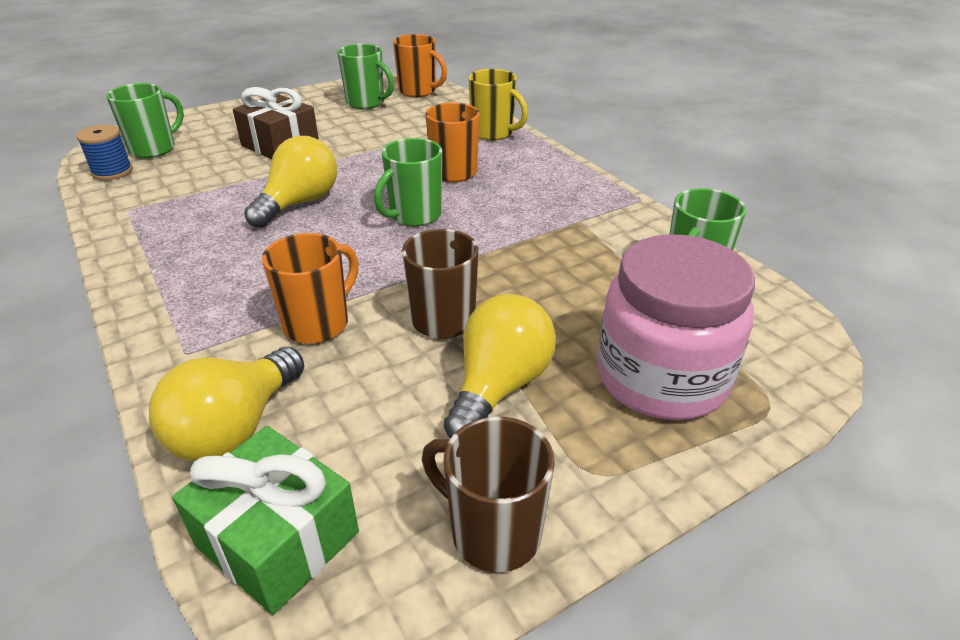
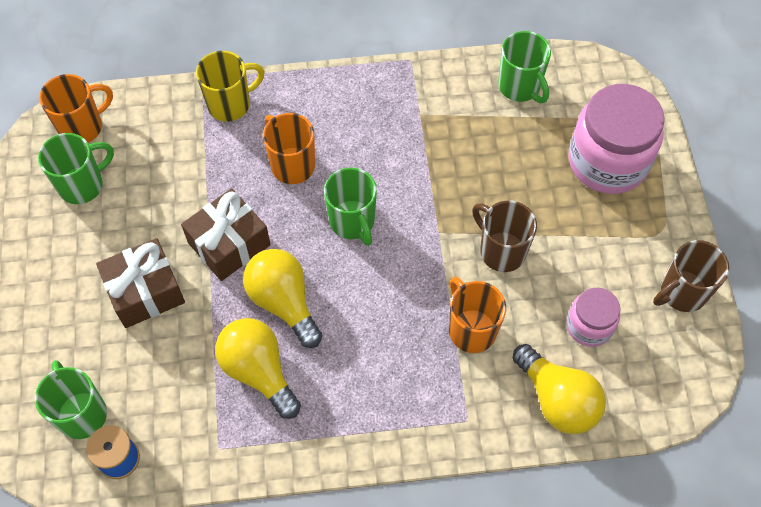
camera: 65 degrees left, 25 degrees up
(277, 539) = (649, 392): green gift -> none
(348, 165) = (229, 244): none -> brown gift
(372, 430) = (589, 326): none -> pink jar
(499, 387) = (580, 246): yellow light bulb -> yellow light bulb (259, 371)

